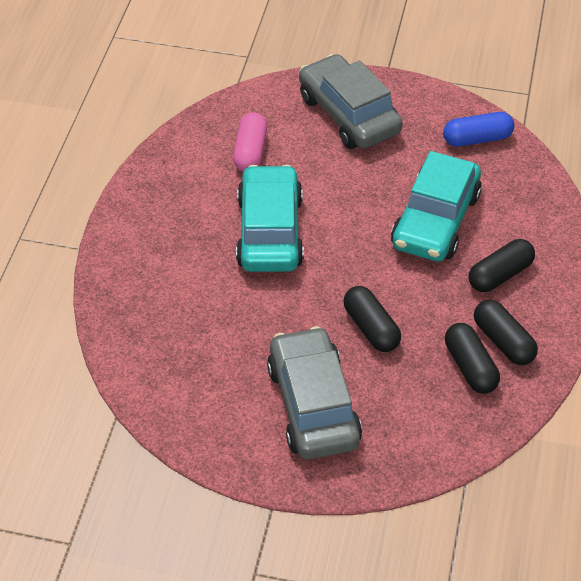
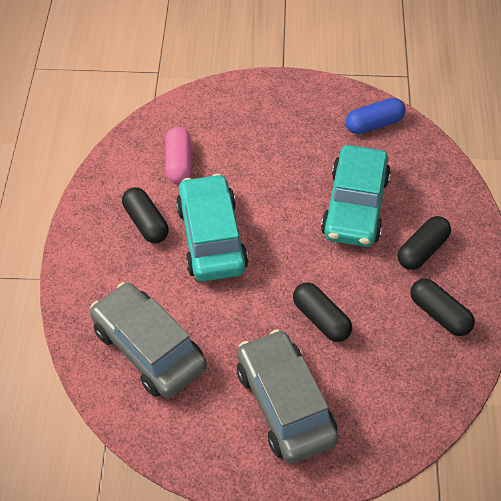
camera: 10 degrees left, 5 degrees up
(348, 114) = (258, 116): grey car -> grey car (149, 348)
(470, 367) = (416, 344): black capsule -> black capsule (146, 223)

